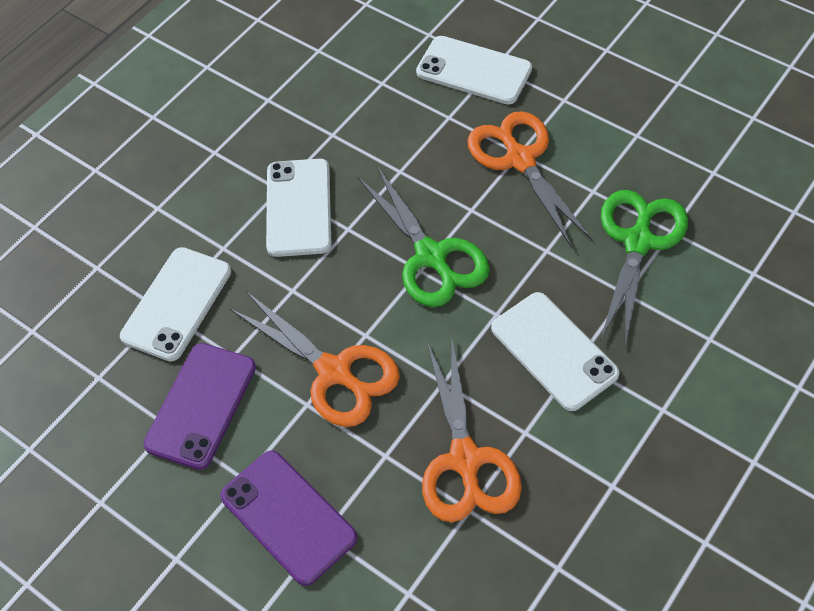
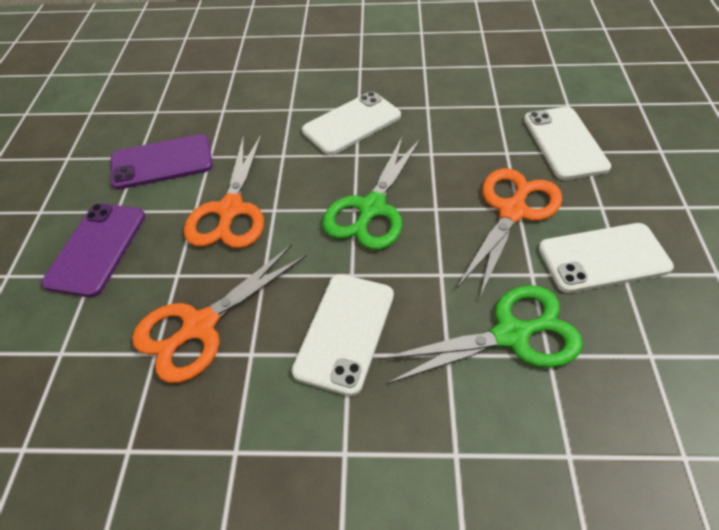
camera: 55 degrees right, 5 degrees down
(177, 304) = (232, 113): white phone -> white phone (603, 258)

